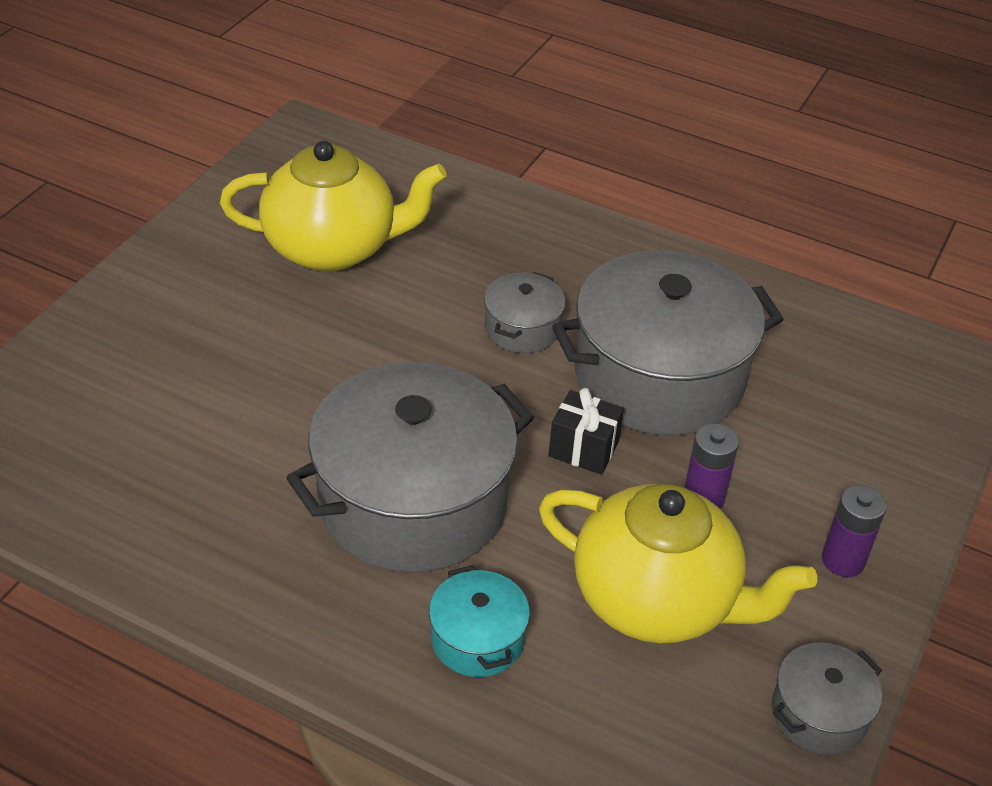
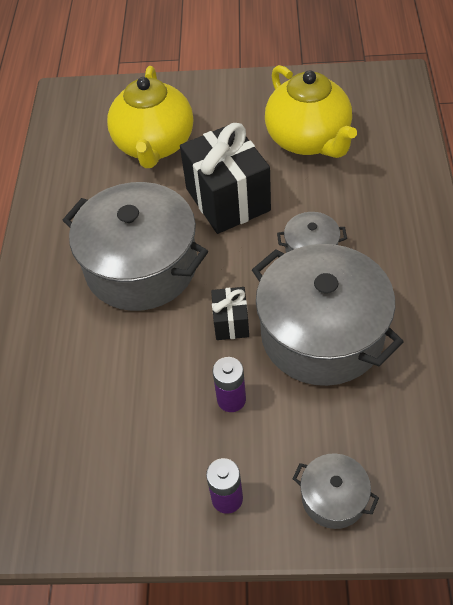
camera: 70 degrees right, 10 degrees up
(368, 365) = (228, 199): none -> black gift
(477, 639) = (64, 337): turquoise pot -> none
(657, 600) = (135, 408): yellow teapot -> yellow teapot (154, 145)
(819, 713) = (94, 526): grey pot -> grey pot (333, 498)

